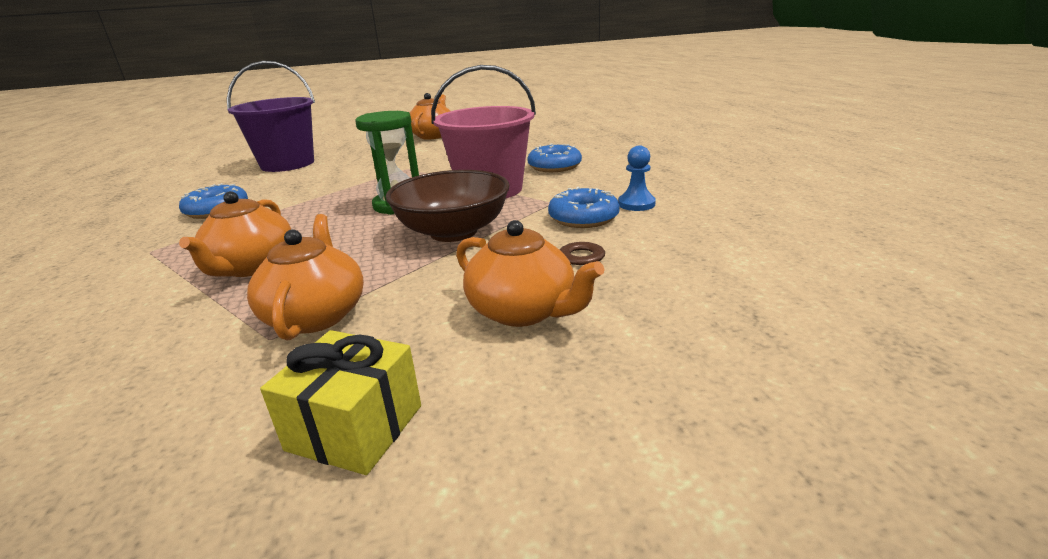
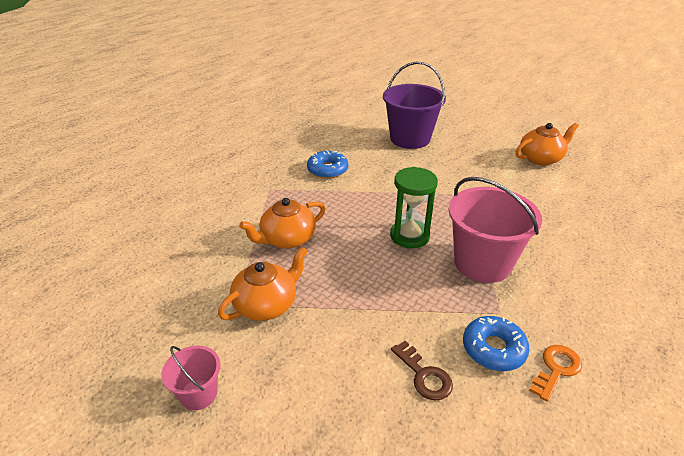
camera: 50 degrees right, 10 degrees up
(355, 427) = (199, 393): yellow gift -> pink bucket
(453, 232) = (401, 291): brown bowl -> none
(523, 311) = (338, 396): orange teapot -> none
(554, 166) = (570, 269): blue donut -> none
(636, 204) = (556, 369): blue pawn -> orange key

